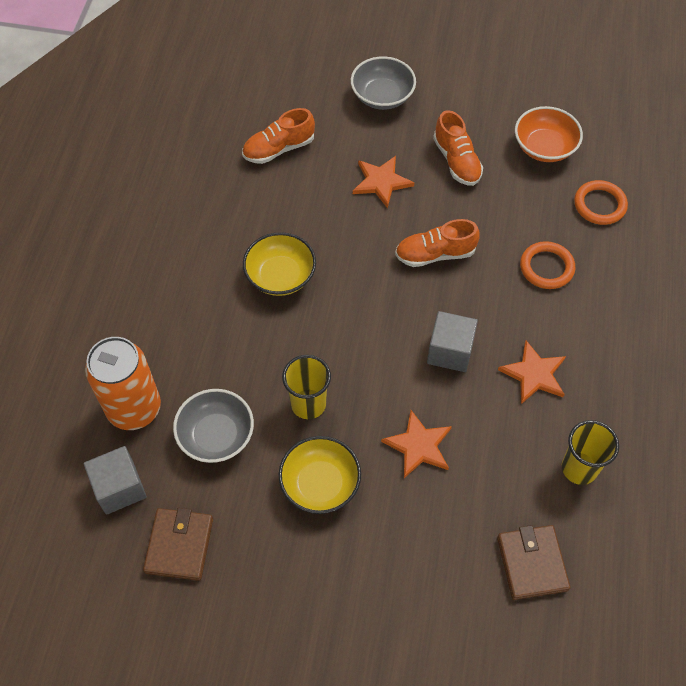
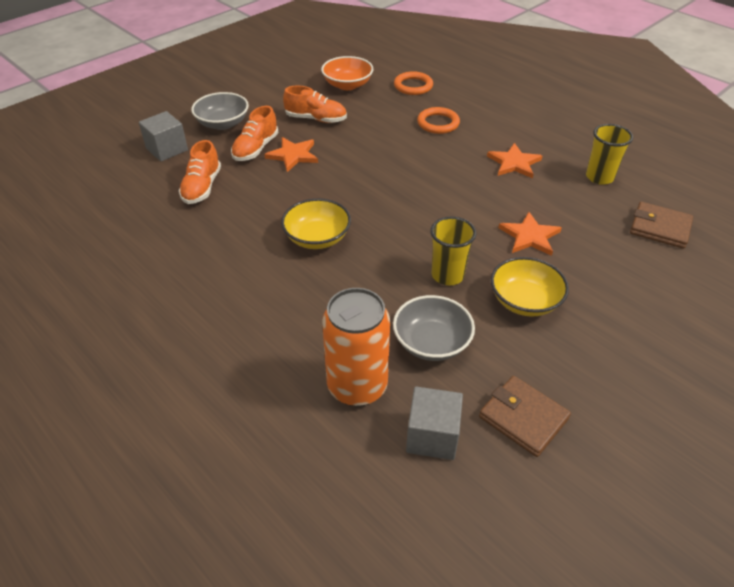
camera: 55 degrees left, 15 degrees down
(435, 254) = (379, 160): orange shoe -> orange shoe (255, 149)
(450, 351) = (464, 188): grey cube -> grey cube (167, 149)

